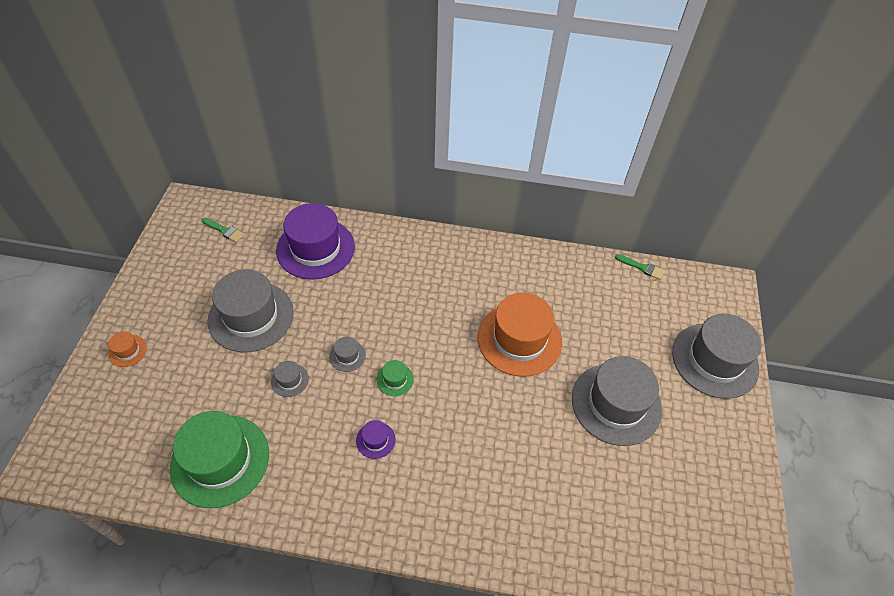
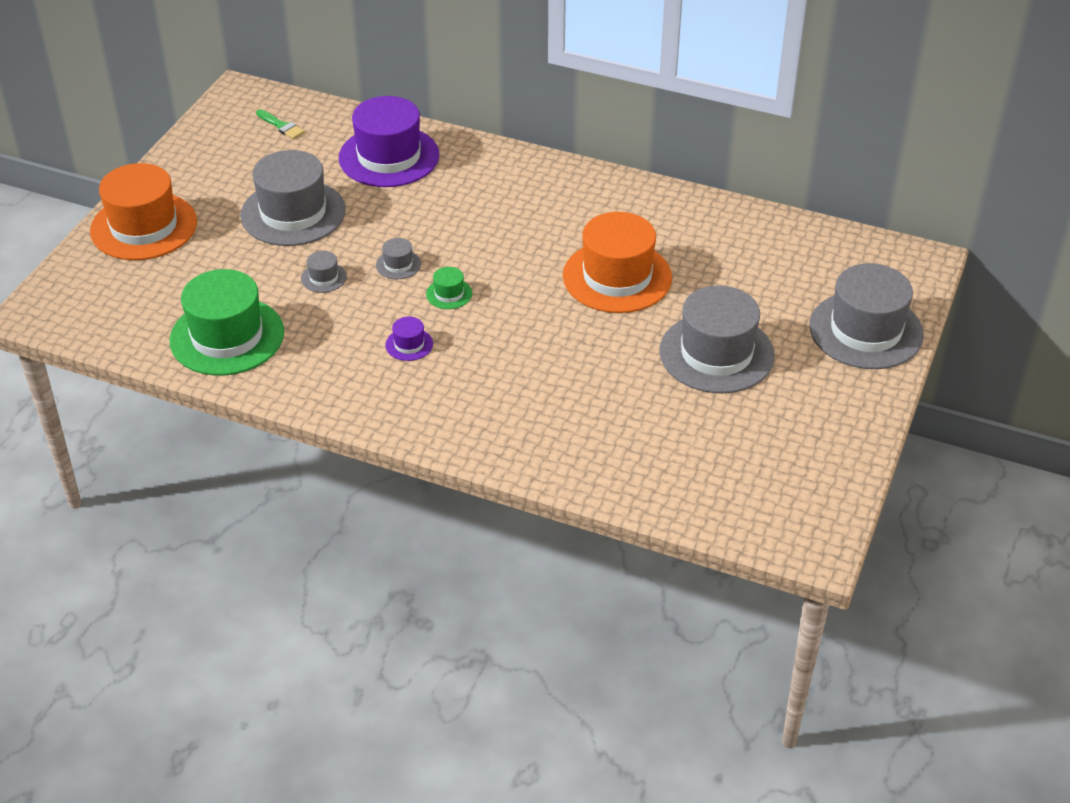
camera: 15 degrees right, 10 degrees down
(127, 351) = (144, 226): orange hat -> orange hat, size x2.39
(642, 267) = (810, 227): green brush -> none

